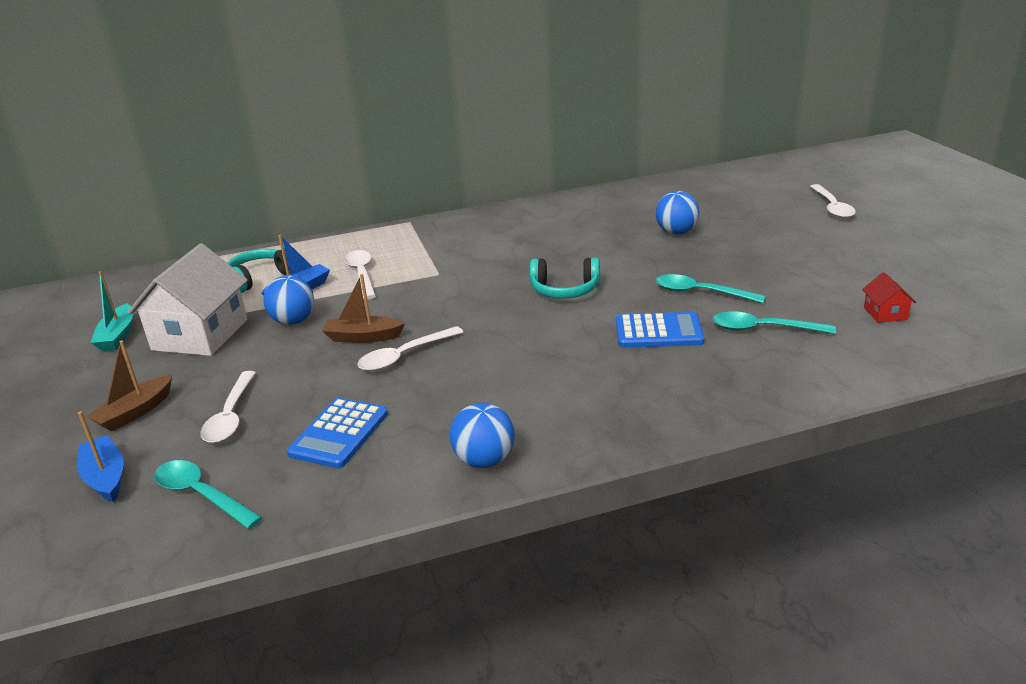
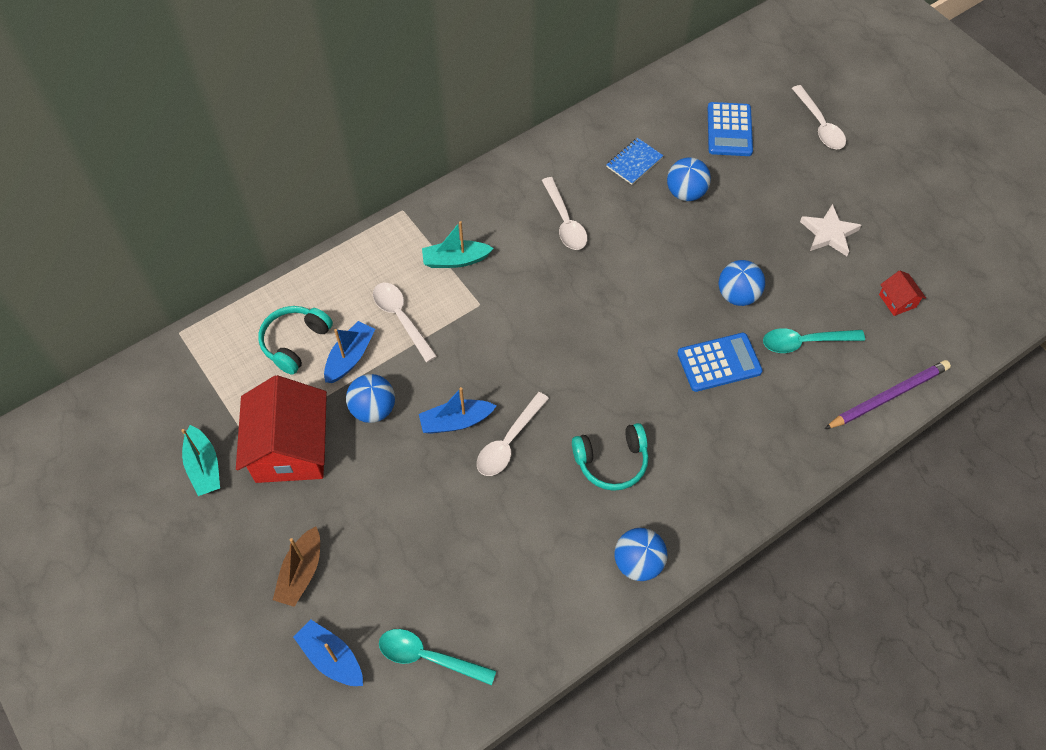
camera: 20 degrees left, 30 degrees up
(200, 335) = (290, 449): white house -> red house
(231, 416) = (394, 558): white spoon -> white spoon (565, 221)
(339, 434) = (503, 558): blue calculator -> blue calculator (729, 130)
(363, 337) = (456, 421): brown boat -> blue boat
(435, 249) = (455, 260): none -> turquoise boat
(565, 290) = (613, 311): turquoise headphones -> turquoise headphones (611, 461)
(635, 214) = (634, 162): none -> blue notebook
(700, 293) = (737, 295): turquoise spoon -> blue ball
(819, 266) = (829, 233): none -> white star
(853, 377) = (888, 396): none -> purple pencil

